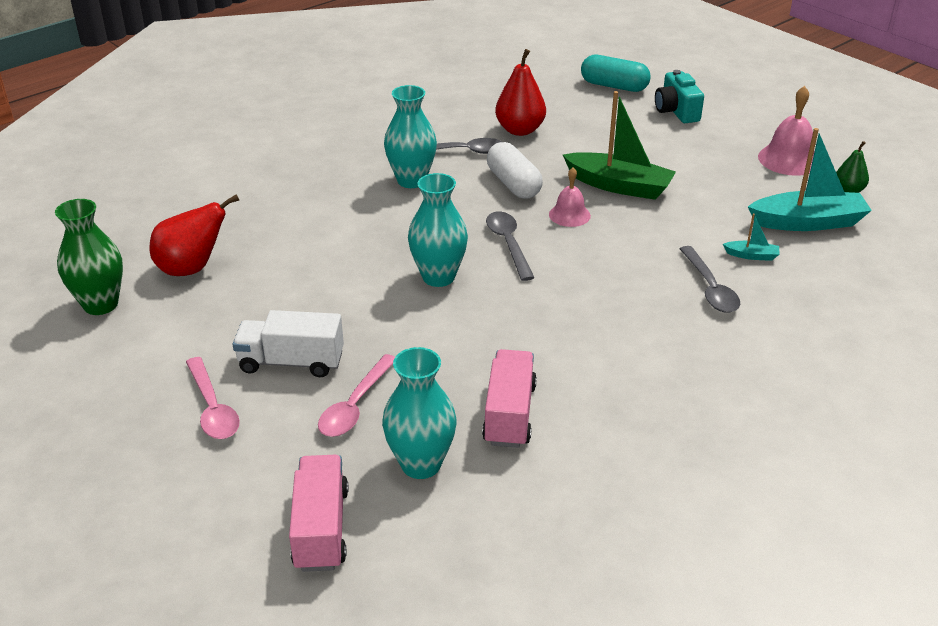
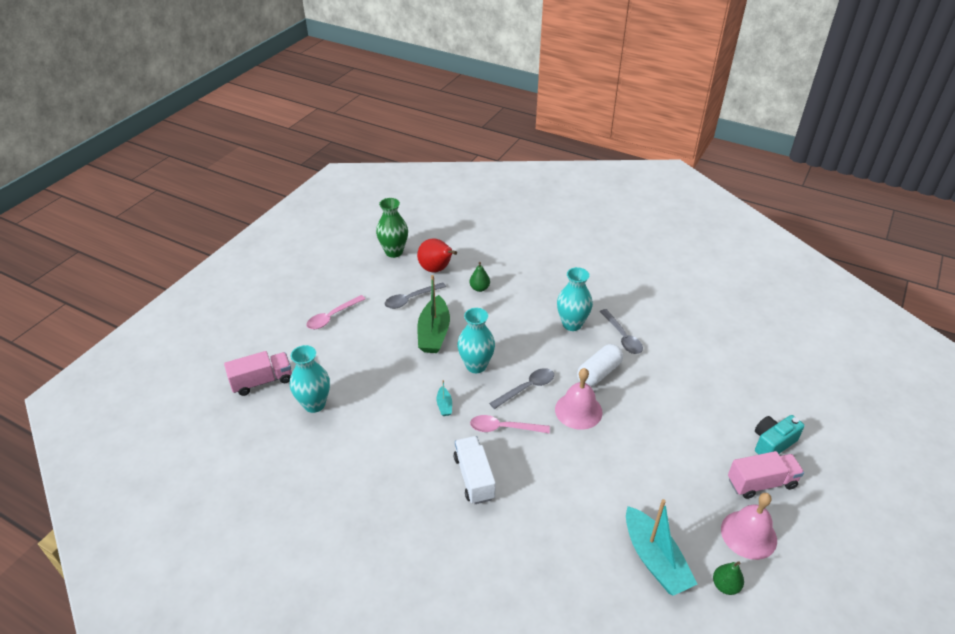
camera: 70 degrees right, 5 degrees up
(274, 237) = (479, 288): none -> green pear
(291, 362) = (376, 331): white truck -> white truck (474, 478)
(355, 406) = (350, 366): pink spoon -> pink spoon (503, 428)
(509, 414) = (364, 430): pink truck -> pink truck (761, 483)
(520, 130) = (672, 358): red pear -> none
(569, 215) = (578, 410): pink bell -> pink bell, size x1.58
(614, 86) = (782, 396): turquoise capsule -> none
(619, 186) = (633, 429): green boat -> green boat (434, 333)
(710, 288) = (531, 506): grey spoon -> grey spoon (411, 299)
(751, 255) = (585, 526): turquoise boat -> turquoise boat (444, 405)

